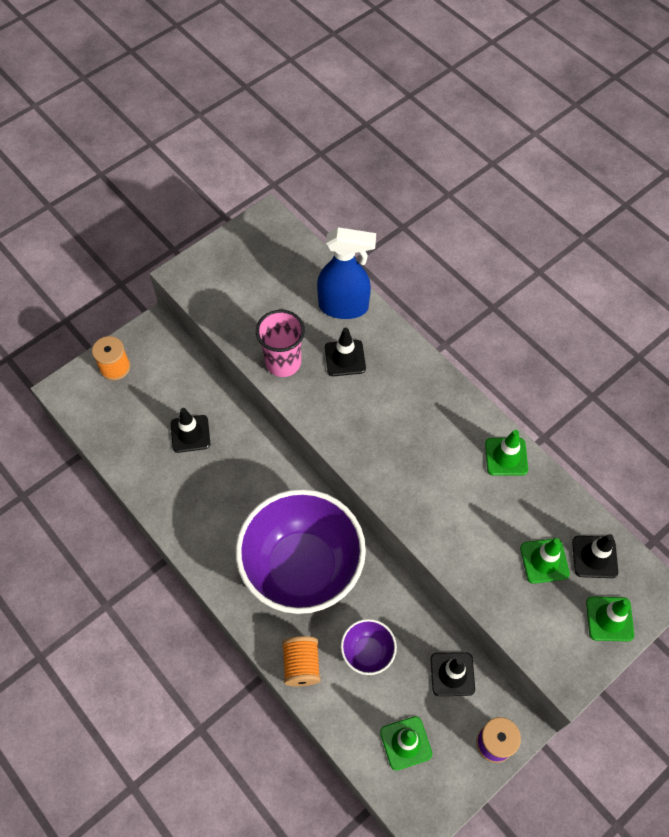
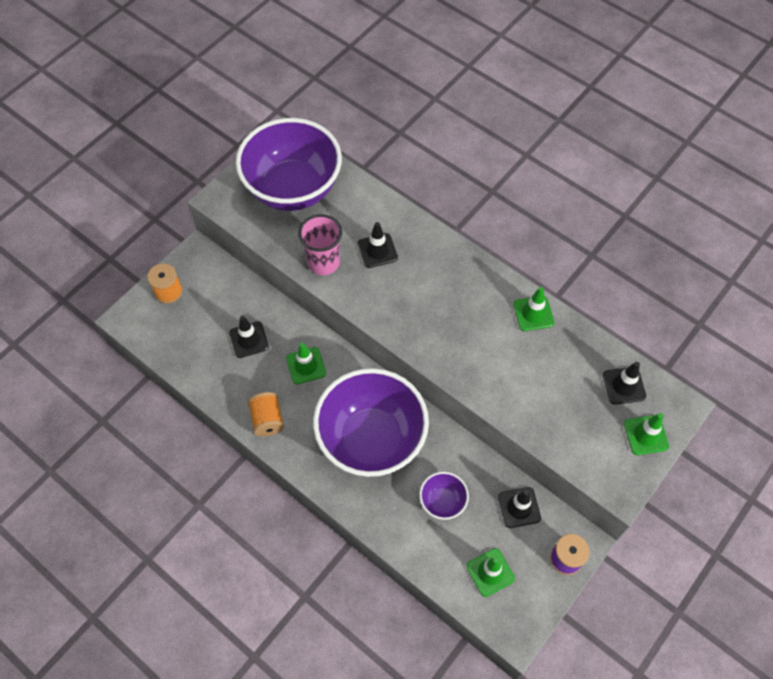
camera: 10 degrees left, 0 degrees up
(266, 275) = (293, 189): none -> purple bowl
(301, 665) = (387, 522): orange spool -> orange spool (267, 419)
(344, 307) = (368, 206): blue spray bottle -> none
(544, 561) = (582, 396): green traffic cone -> green traffic cone (306, 366)

